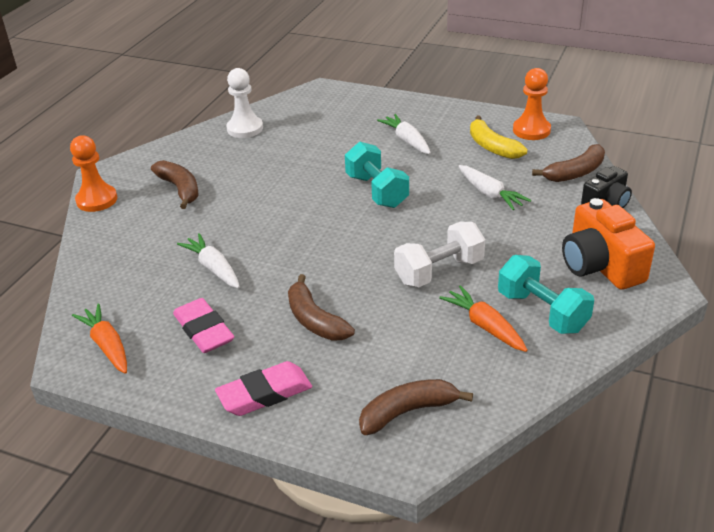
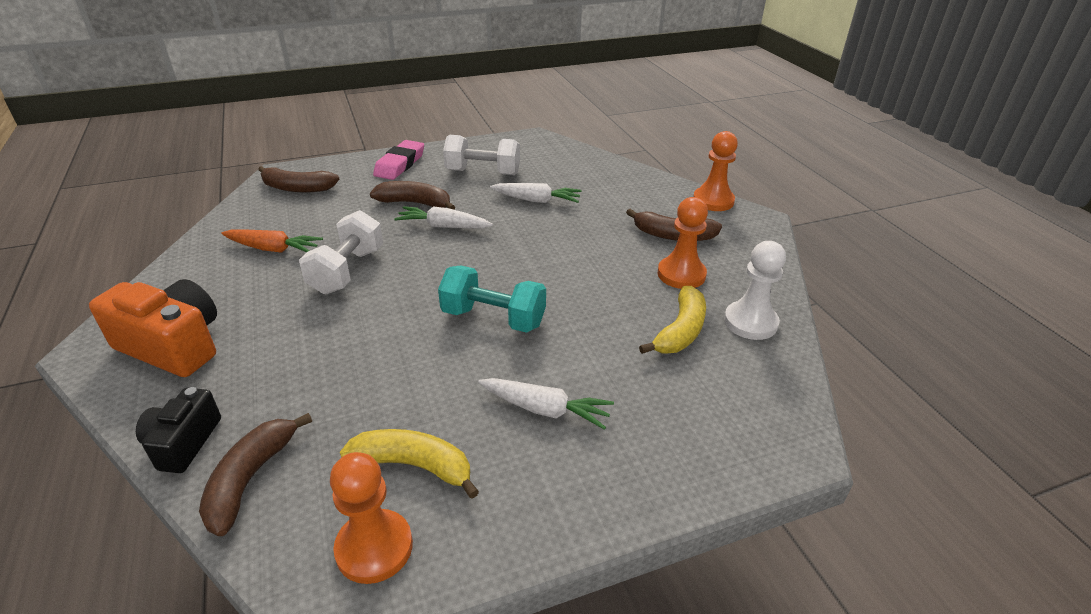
camera: 135 degrees right, 0 degrees up
(107, 345) = (528, 147): orange carrot -> none
(204, 330) = (483, 172): pink eraser -> white dumbbell
(228, 165) = (681, 274): none -> orange pawn
(287, 140) = (680, 331): none -> yellow banana
(408, 412) = (297, 188): brown banana -> brown banana turned 75 degrees clockwise
(490, 194) = (357, 377): white carrot -> white carrot (443, 226)
(542, 312) = (224, 278): turquoise dumbbell -> none

